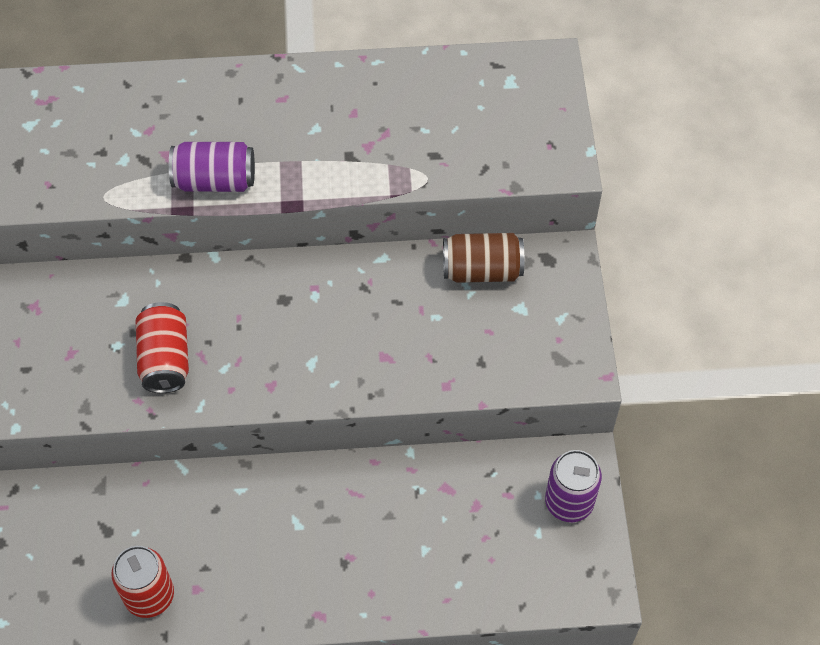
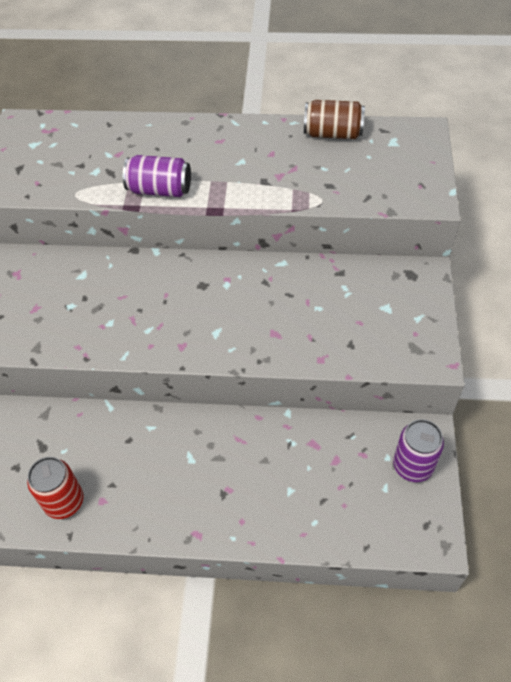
camera: 10 degrees right, 5 degrees down
(165, 359) = (105, 319): red can -> none
(482, 270) = (358, 278): brown can -> brown can (332, 133)

